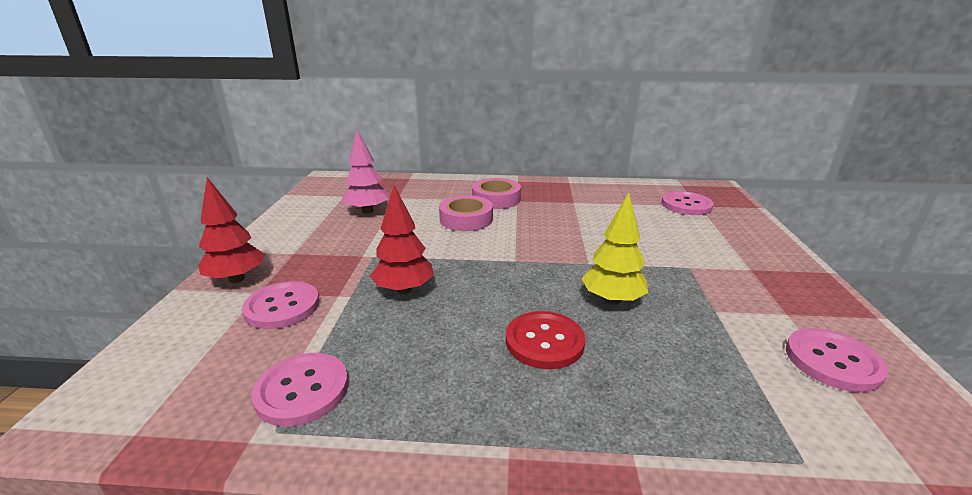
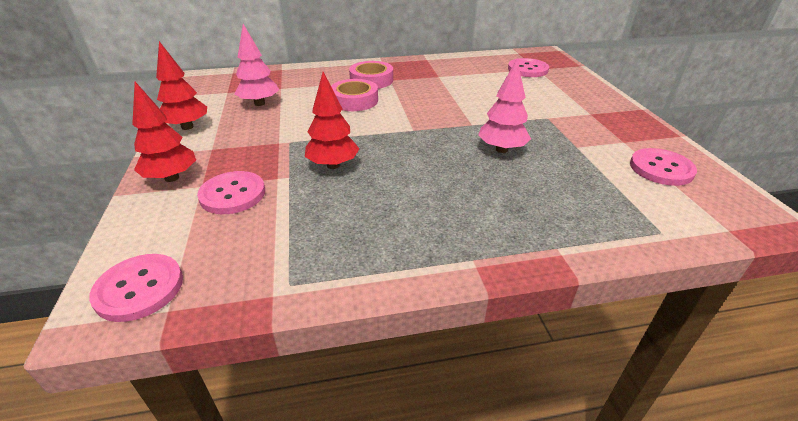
camera: 15 degrees left, 10 degrees up
(285, 227) = (187, 127): none -> red tree
(302, 390) = (293, 253): pink button -> pink button (139, 288)
(544, 341) = (465, 187): red button -> none
(612, 300) = (501, 149): yellow tree -> pink tree

